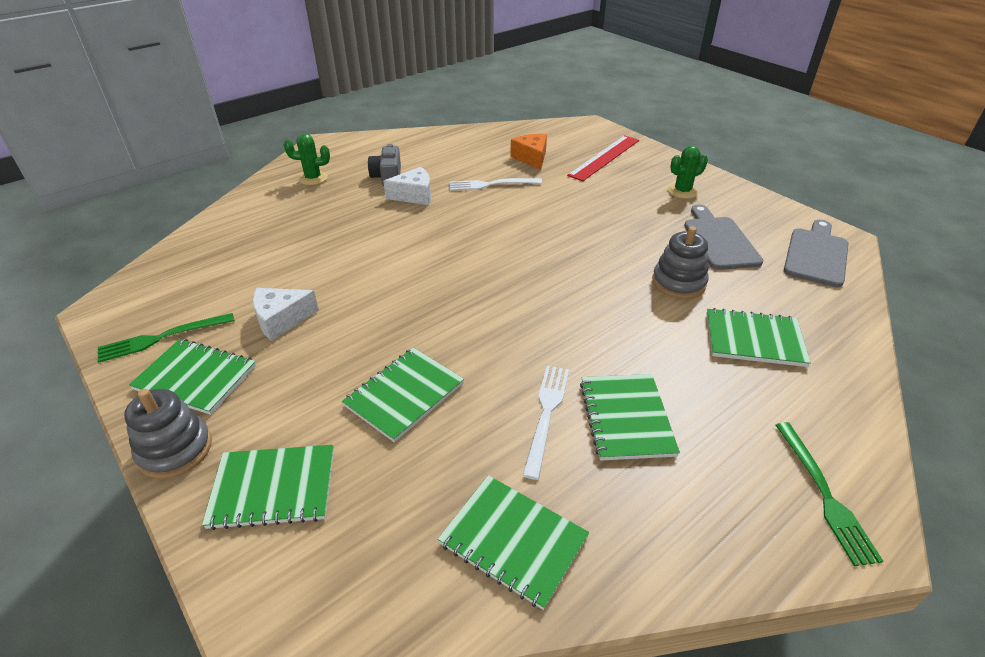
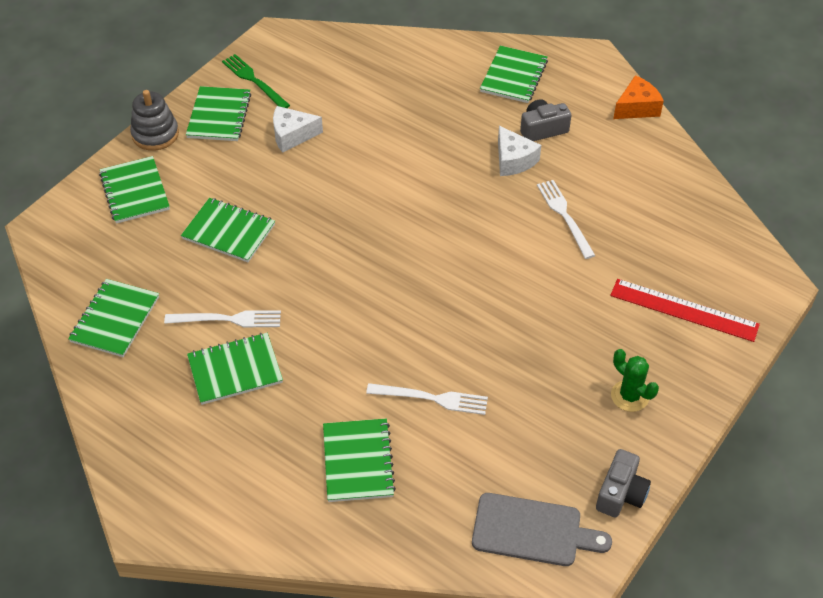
camera: 75 degrees right, 10 degrees up
(281, 320) = (292, 135): white cheese -> white cheese turned 60 degrees counterclockwise
(313, 178) = (513, 76): green cactus -> green notebook
(531, 158) = (646, 239): orange cheese -> orange cheese (637, 107)
(678, 283) = (431, 398): grey stacking toy -> white fork
(719, 240) = (527, 434): grey cutting board -> none
(774, 211) = (621, 493): none -> grey camera
(824, 494) = (183, 500): green fork -> none

